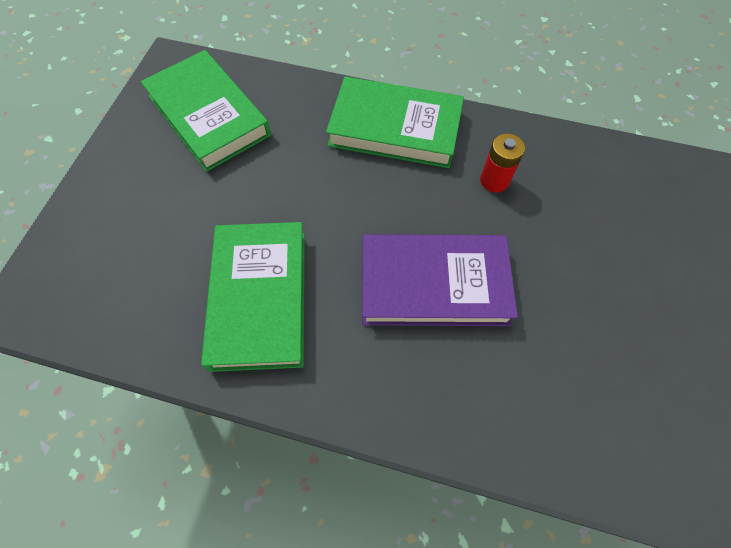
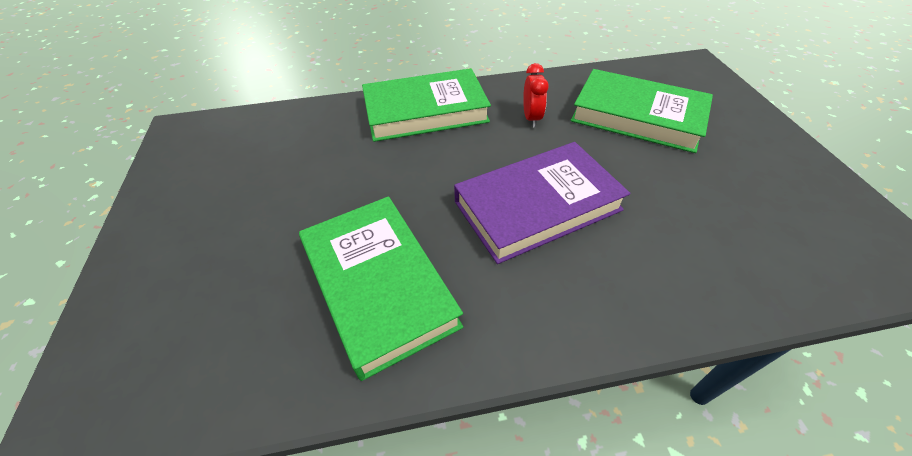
camera: 25 degrees left, 15 degrees down
(209, 115) = (240, 156): green book -> green book (637, 116)
(494, 180) = (531, 118): red battery -> red clock

